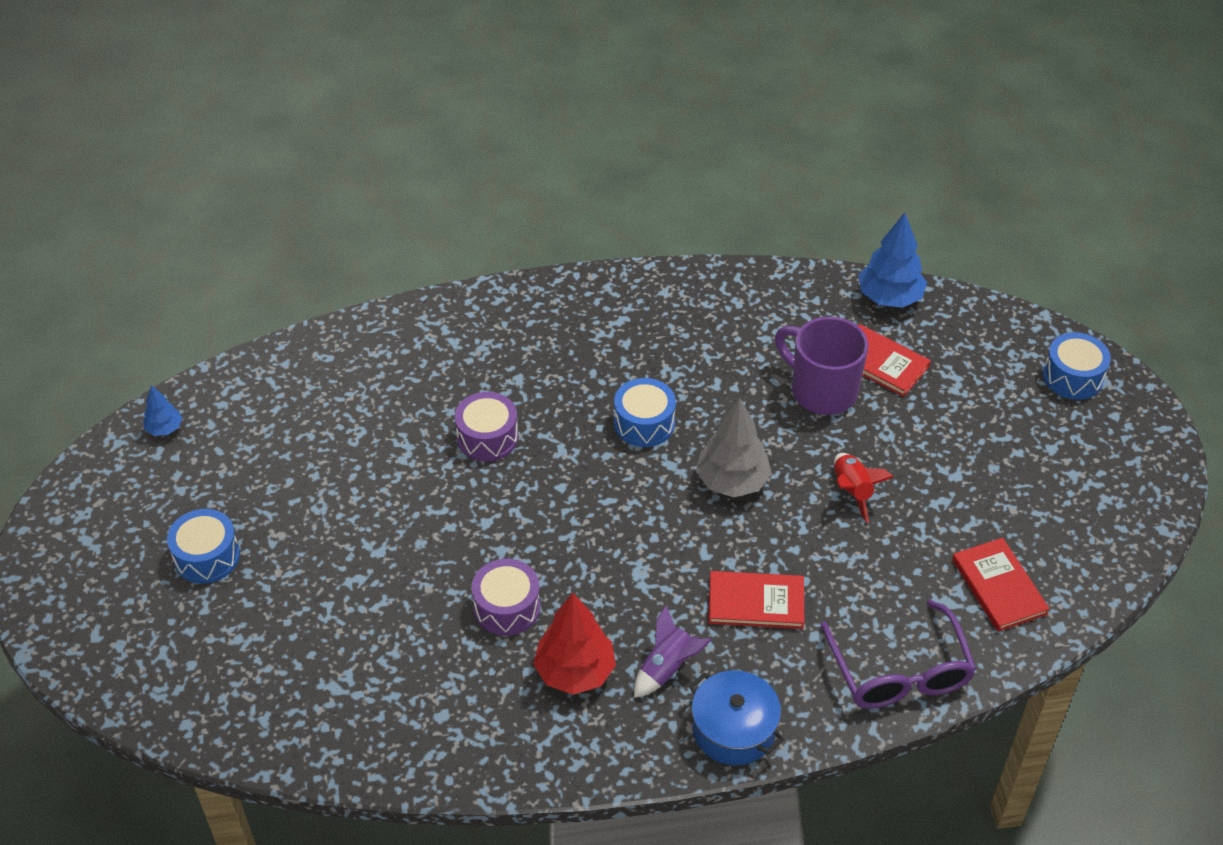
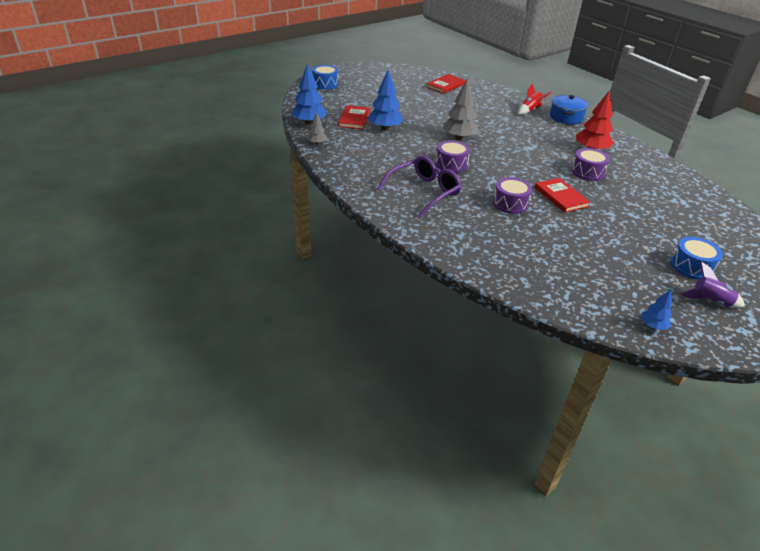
camera: 120 degrees left, 10 degrees down
(644, 423) = (451, 164): blue drum -> purple drum
(667, 668) = (561, 133): purple rocket -> purple rocket (710, 301)
(756, 602) = (510, 123): red book -> red book (561, 197)
(805, 284) = (317, 143): none -> grey tree
(821, 391) = (385, 128): purple mug -> blue tree
(852, 491) = (433, 114): red rocket -> red rocket (530, 110)
(899, 672) = (503, 96): purple glasses -> purple glasses (424, 192)

